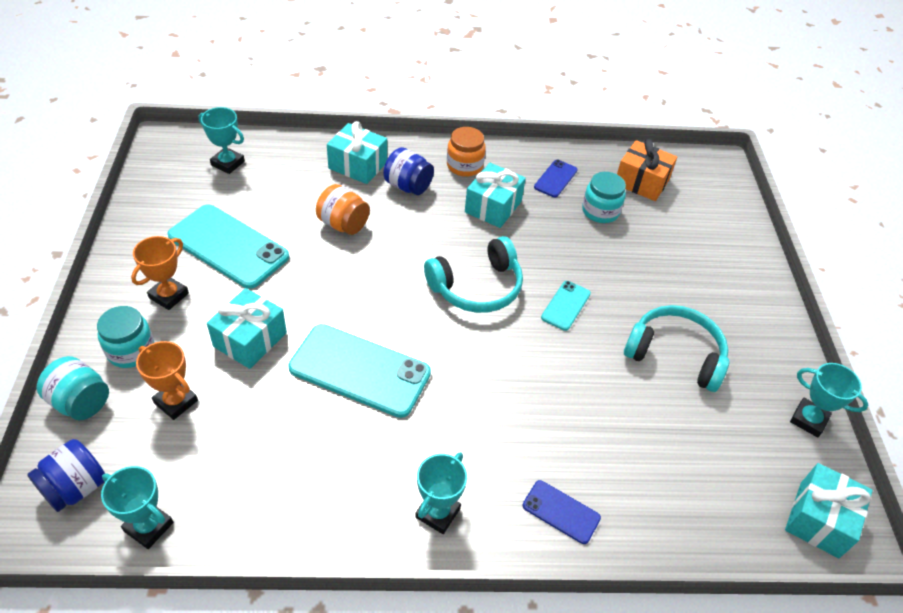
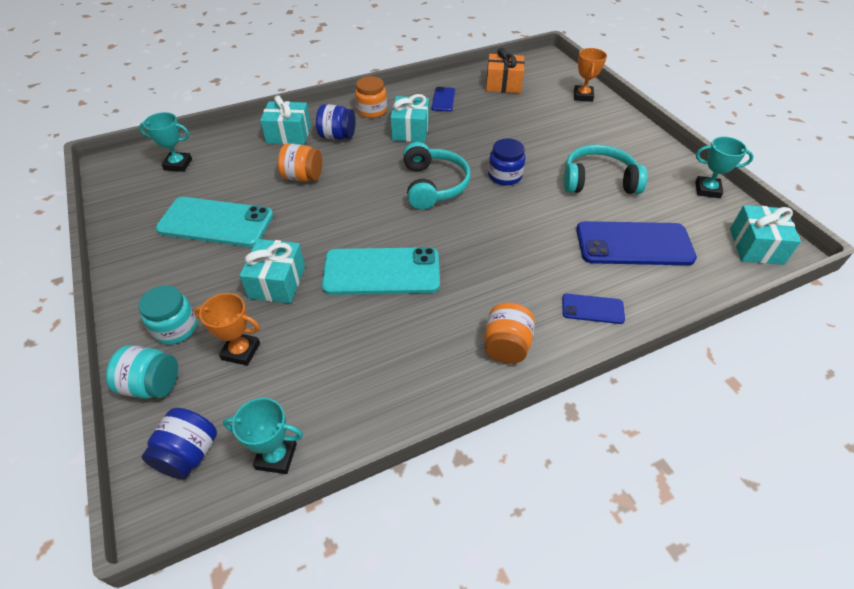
camera: 20 degrees left, 0 degrees up
(169, 295) = (185, 275): orange trophy -> orange trophy (583, 96)
(438, 513) = (506, 346): turquoise trophy -> orange jar
(477, 287) = (433, 185): turquoise headphones -> turquoise headphones turned 45 degrees counterclockwise
(566, 305) = (505, 176): turquoise phone -> blue jar
(600, 211) = (488, 110): turquoise jar -> none
(664, 453) = (634, 244): none -> blue phone

